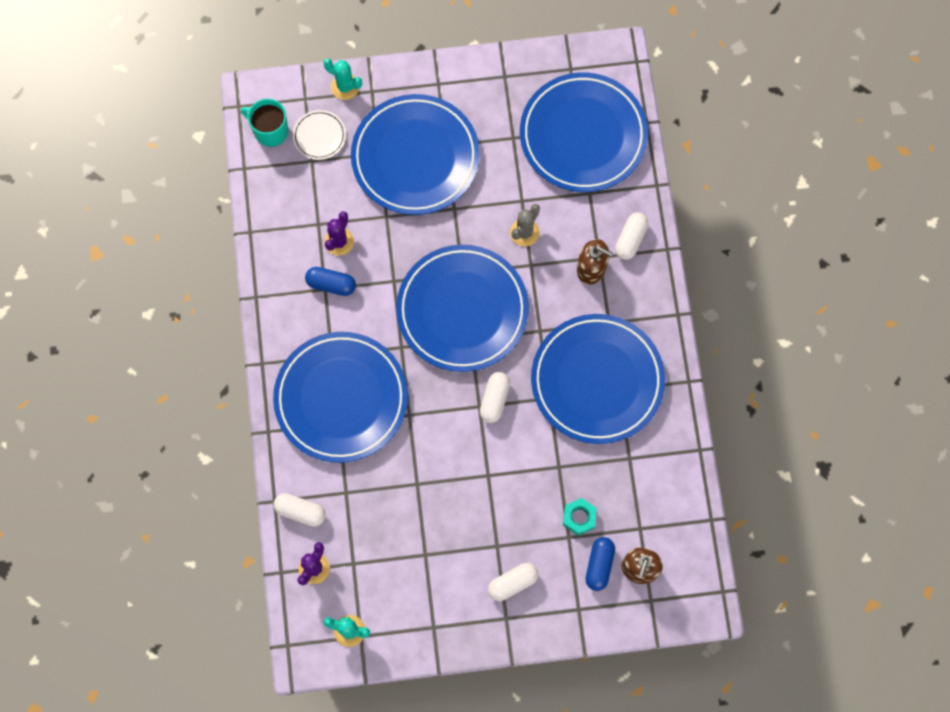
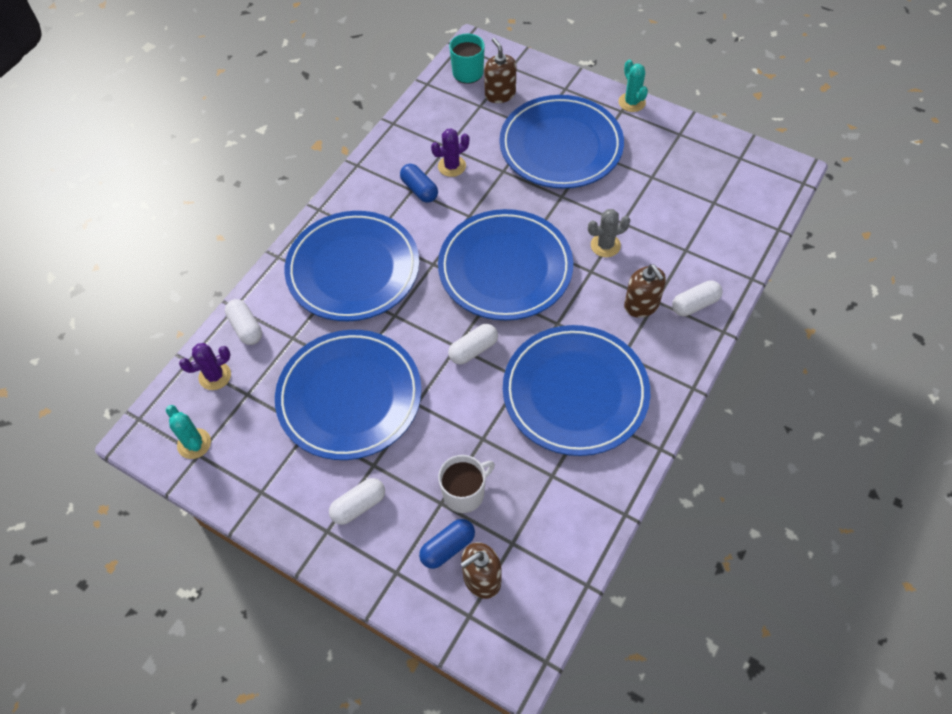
camera: 40 degrees right, 15 degrees down
(319, 136) = (500, 94): white plate -> brown soap dispenser
(345, 87) = (547, 75): turquoise cactus -> turquoise cactus (632, 102)
(512, 583) = (359, 505): white capsule -> white capsule turned 45 degrees counterclockwise
(579, 517) = (464, 493): turquoise nut -> white mug
(583, 135) = (713, 207): blue plate -> blue plate (349, 397)

